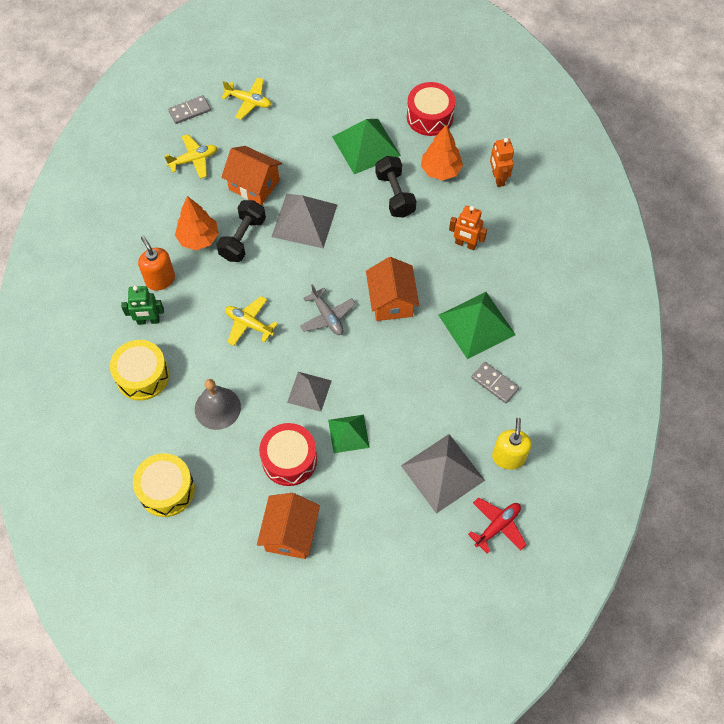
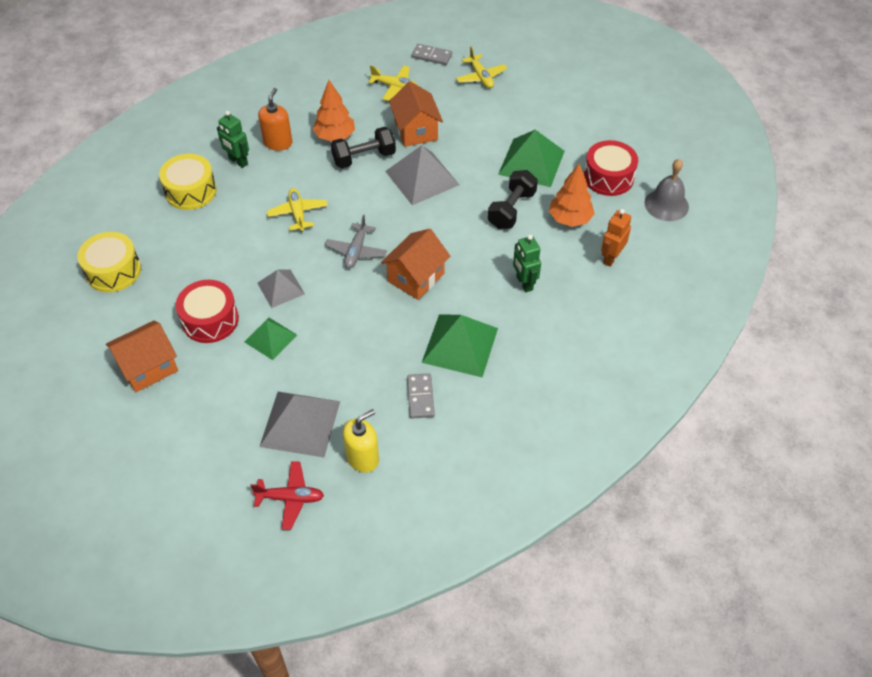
camera: 45 degrees right, 10 degrees down
(217, 408) = (209, 248): grey bell -> grey bell (666, 204)
(465, 244) = (524, 283): orange robot -> green robot

